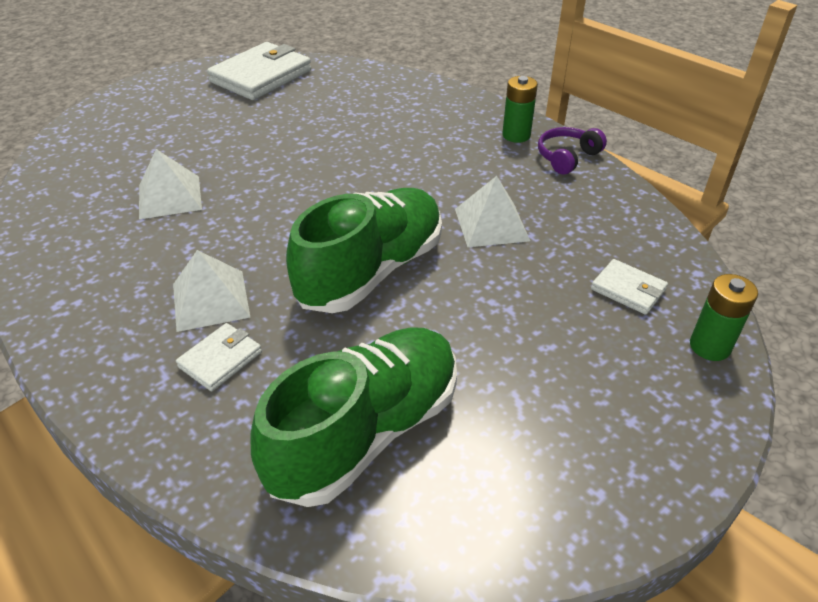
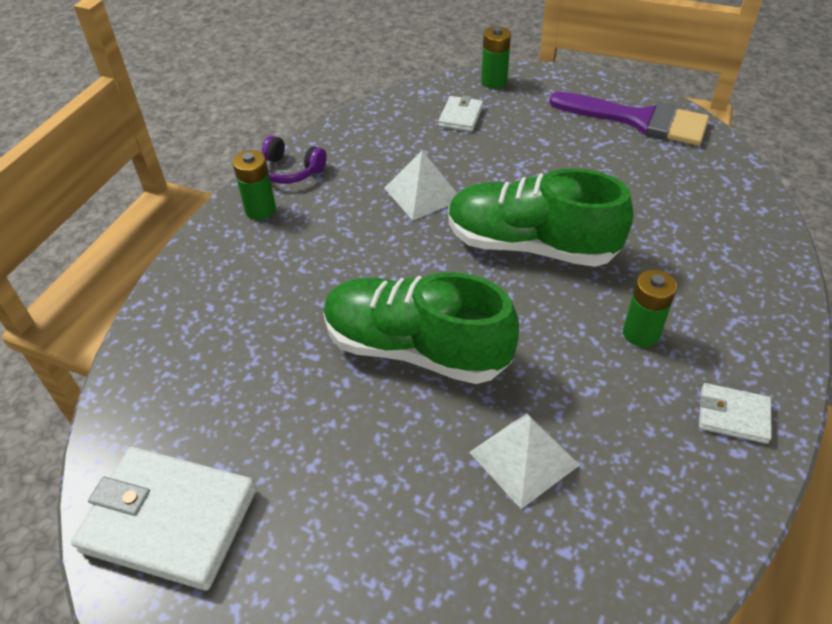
camera: 110 degrees left, 5 degrees up
(211, 300) = (641, 333): white pyramid -> green battery
(220, 359) = (692, 294): white wallet -> white wallet (733, 415)
(366, 432) = (681, 197): green shoe -> green shoe (416, 348)
(559, 474) = (639, 120): none -> purple brush

